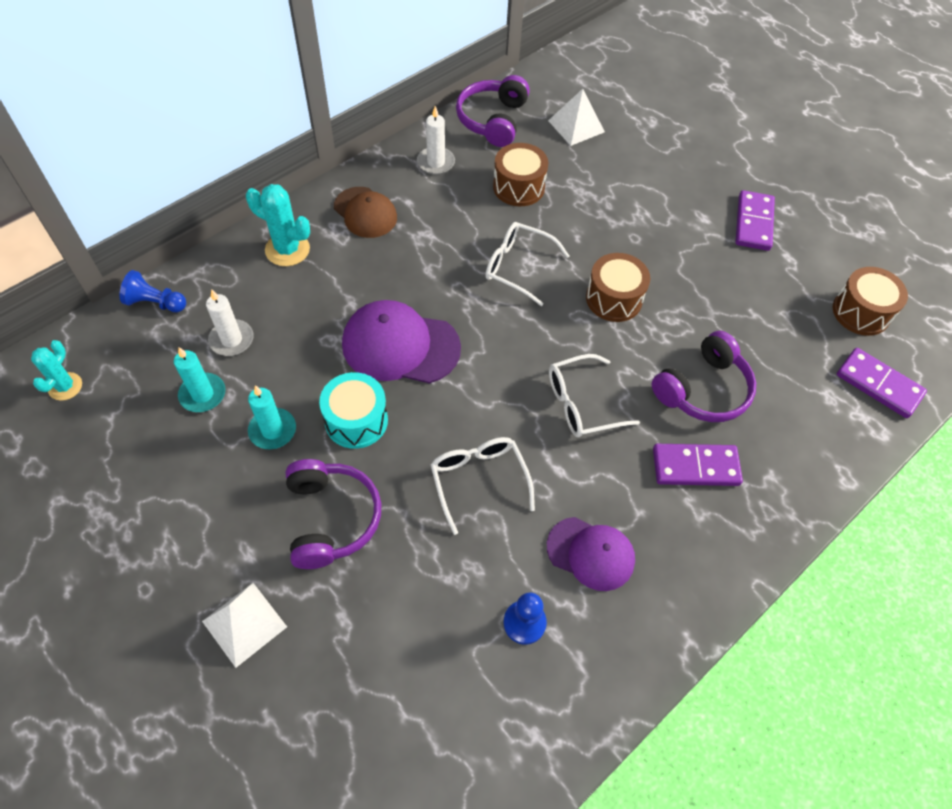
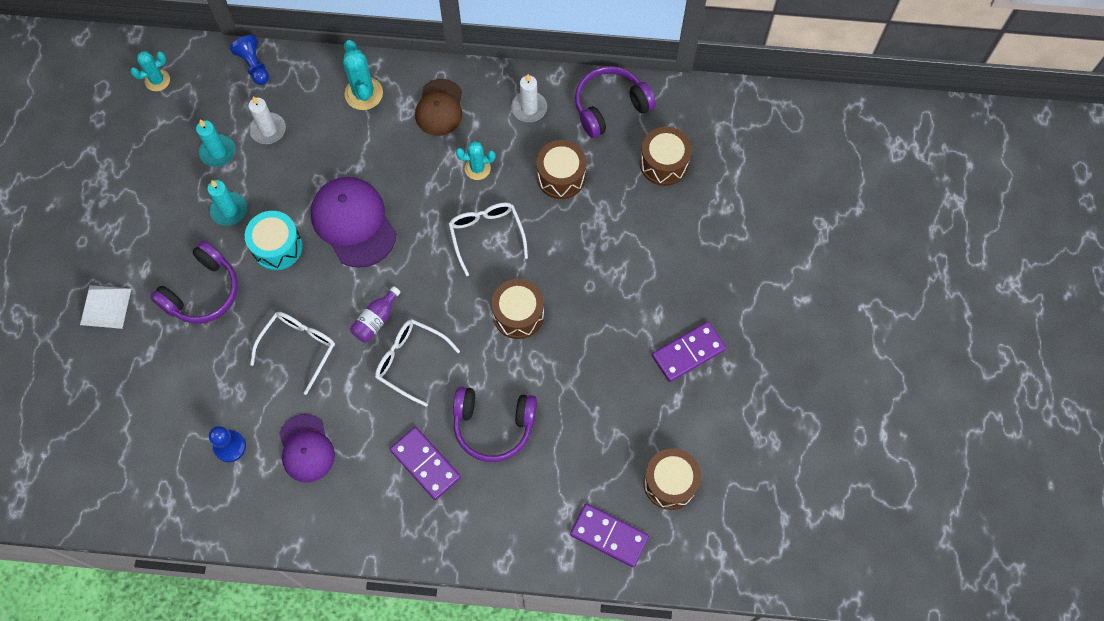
camera: 50 degrees right, 10 degrees up
(450, 229) = (477, 168): none -> turquoise cactus
(514, 399) = (376, 320): none -> purple bottle
(576, 126) = (664, 163): white pyramid -> brown drum
(878, 385) = (609, 536): purple domino -> purple domino turned 60 degrees counterclockwise

